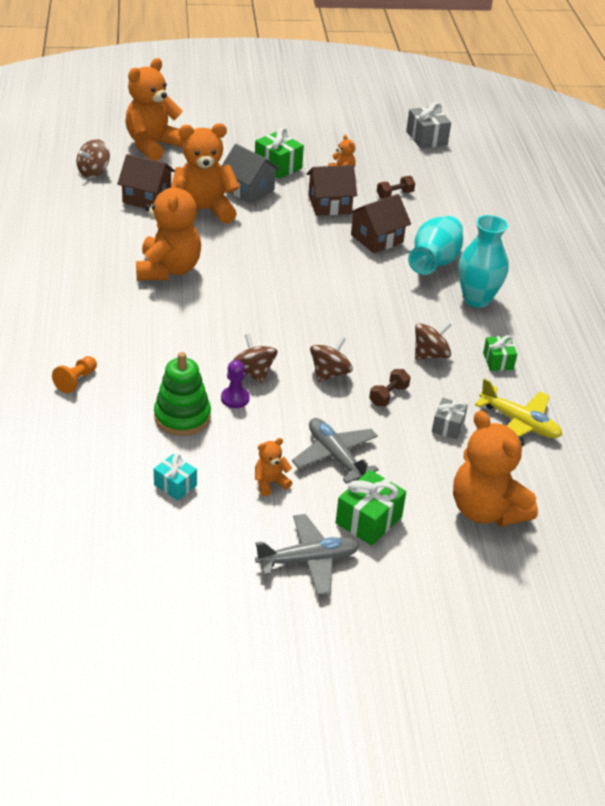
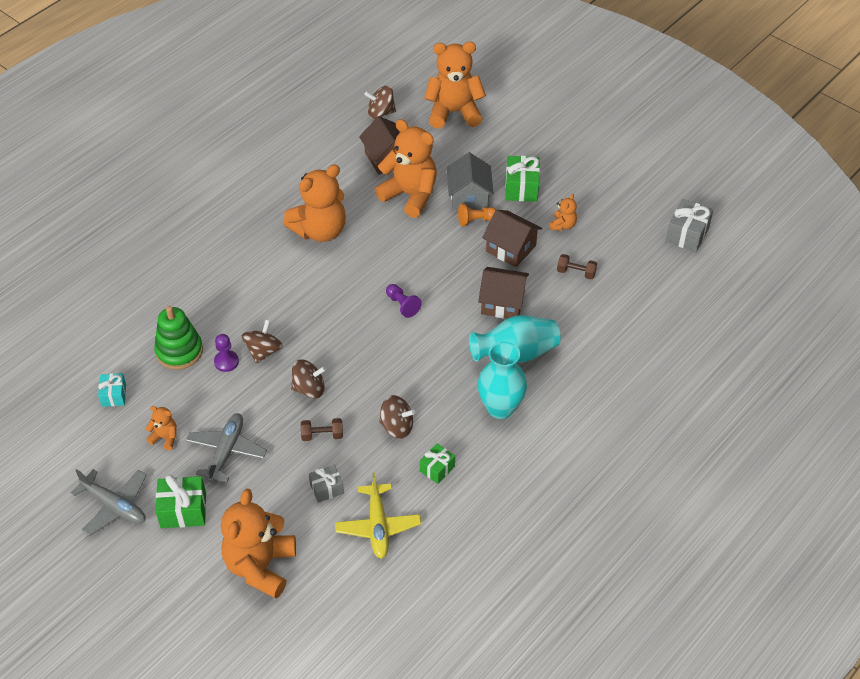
camera: 50 degrees right, 10 degrees up
(76, 381) = (156, 279): orange pawn -> orange pawn (475, 220)
(310, 280) = (402, 305): none -> purple pawn

